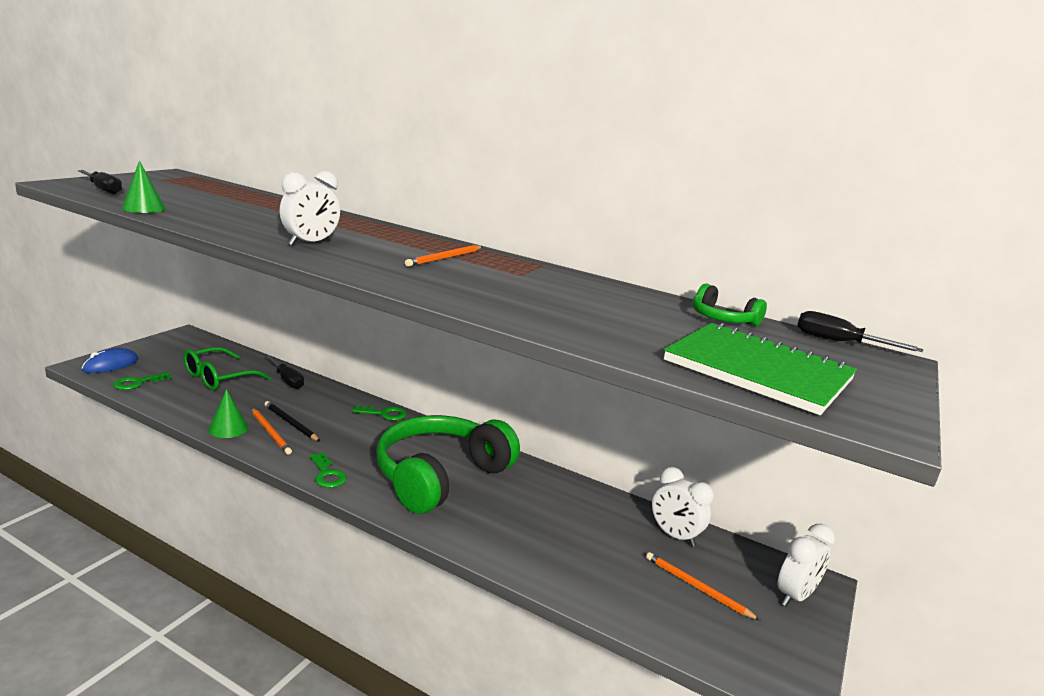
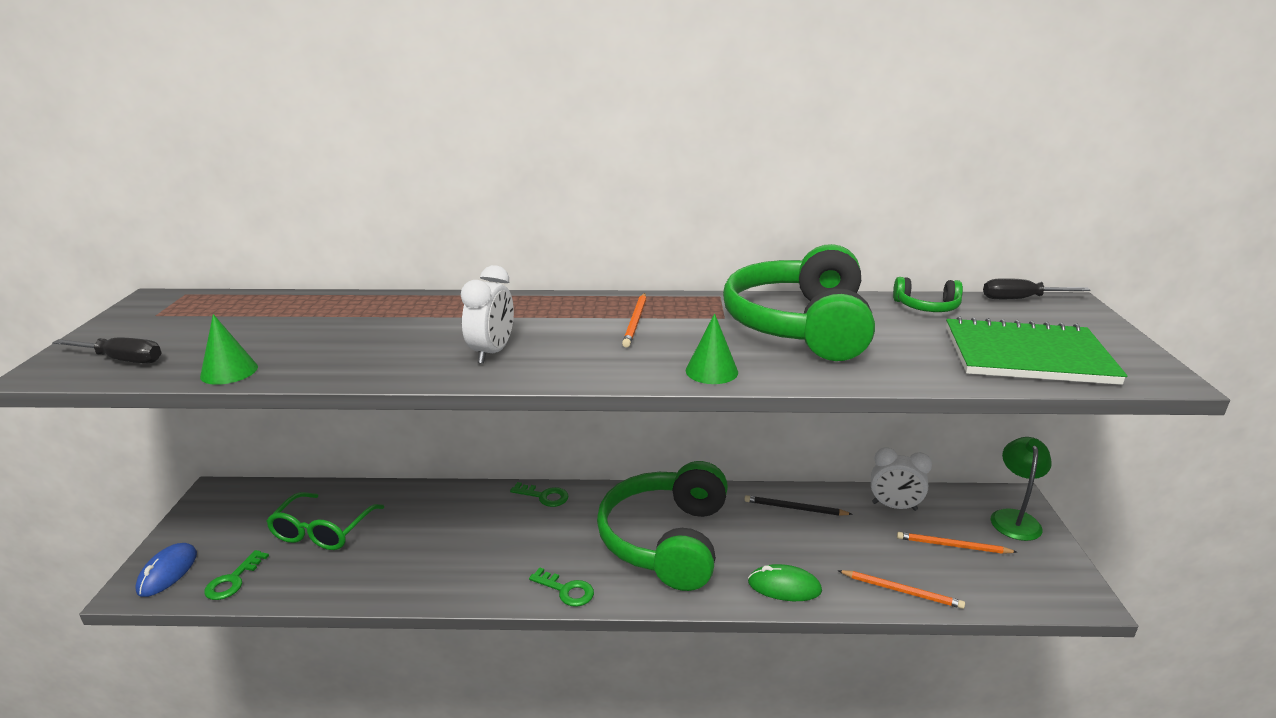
camera: 25 degrees left, 5 degrees up
(228, 428) = (407, 587): green cone -> green cone (711, 371)
(270, 432) = (457, 571): orange pencil -> orange pencil (902, 591)
(287, 380) = (402, 500): black screwdriver -> none
(290, 423) = (465, 550): black pencil -> black pencil (794, 508)
(384, 414) = (544, 496): green key -> green key turned 45 degrees clockwise
(497, 546) = (784, 587): none -> green mouse
(574, 296) = (800, 326): none -> green headphones
(795, 596) = (1014, 518): white clock -> green lamp

